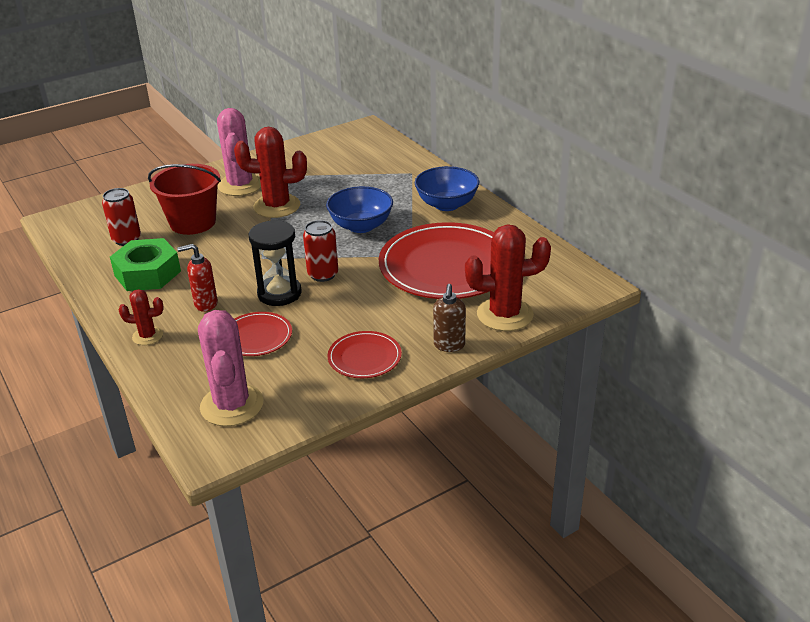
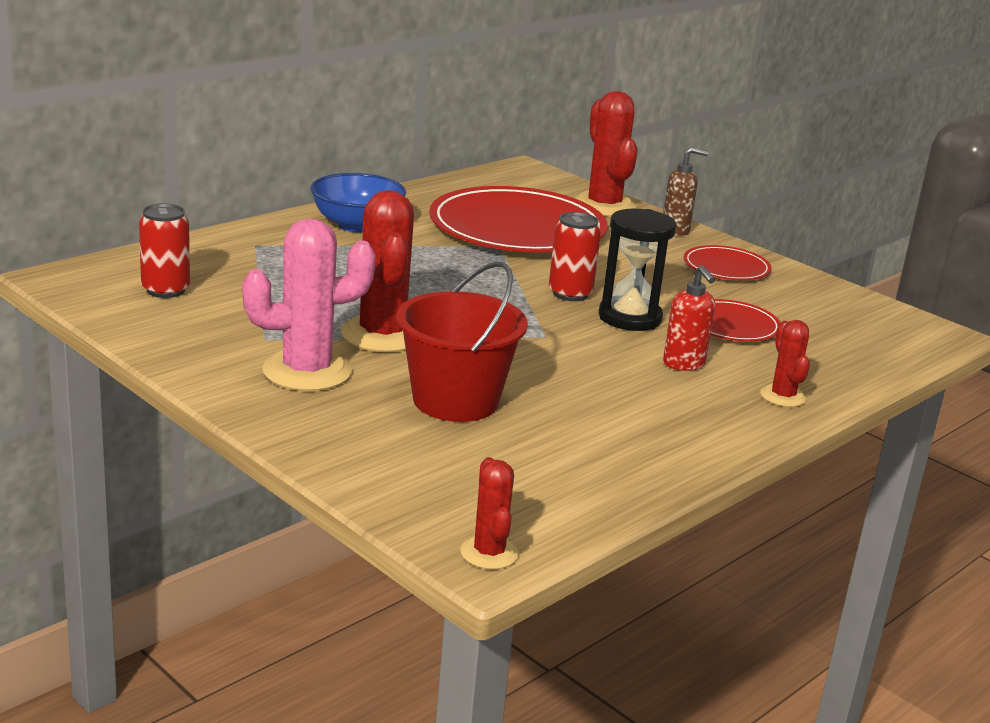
camera: 105 degrees left, 10 degrees down
(57, 221) = (489, 553): none -> red cactus
(126, 239) = (534, 456): red can -> red can (165, 290)
(147, 273) = (631, 419): green nut -> none
(232, 405) = (863, 329): pink cactus -> none
(361, 226) = (431, 274): blue bowl -> none

